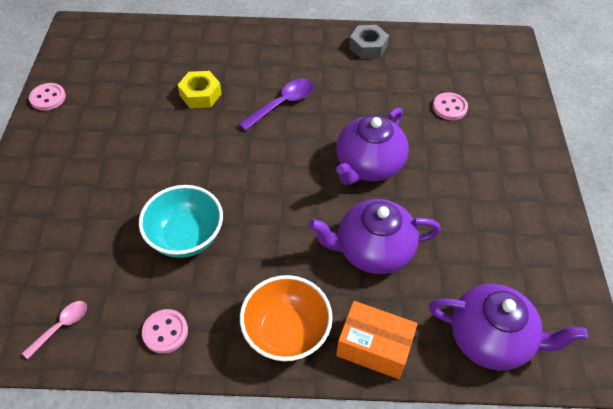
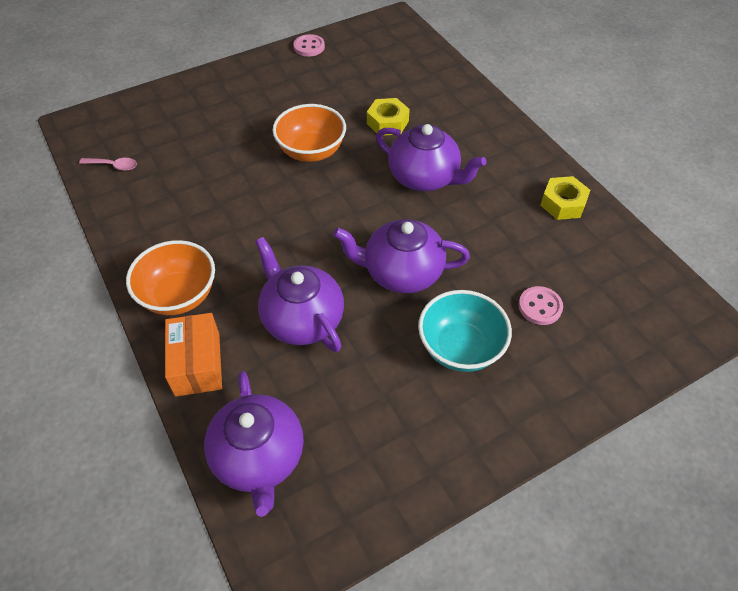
camera: 60 degrees right, 0 degrees up
(165, 332) = (139, 222): pink button -> none
(186, 237) = (232, 190): turquoise bowl -> turquoise bowl (460, 348)
(189, 159) = (311, 151): none -> orange bowl
(282, 104) = (425, 178): purple spoon -> purple teapot
(368, 47) = (563, 203): grey nut -> yellow nut

